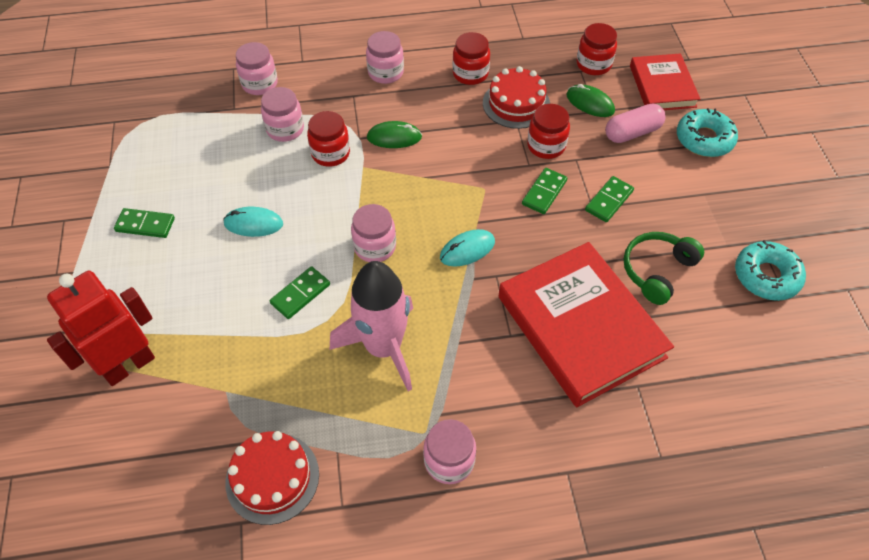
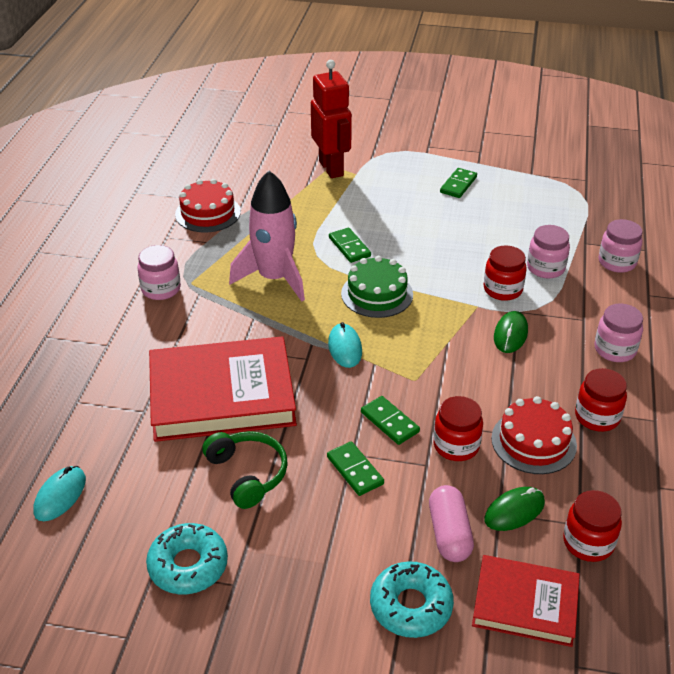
camera: 110 degrees right, 15 degrees down
(253, 224) = (435, 235): turquoise mouse -> turquoise mouse (60, 495)
(375, 247) = (377, 294): pink jar -> green cake

